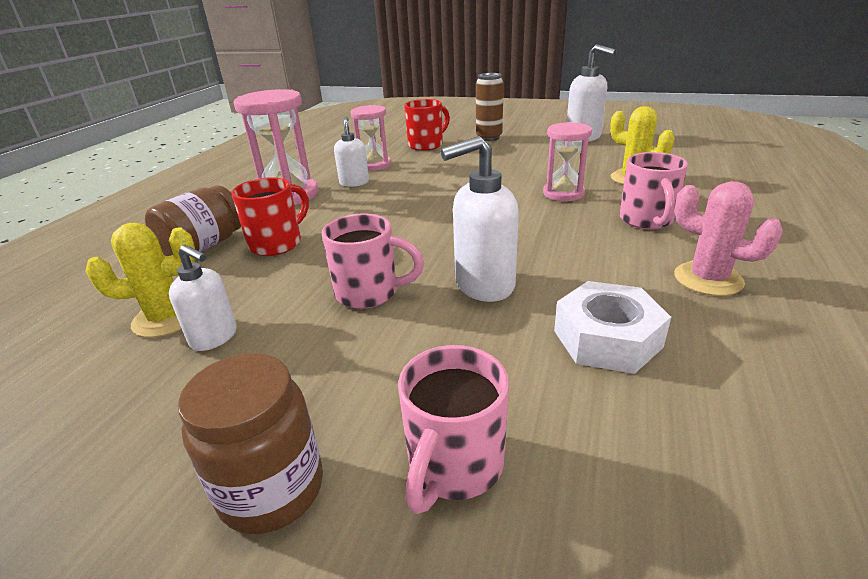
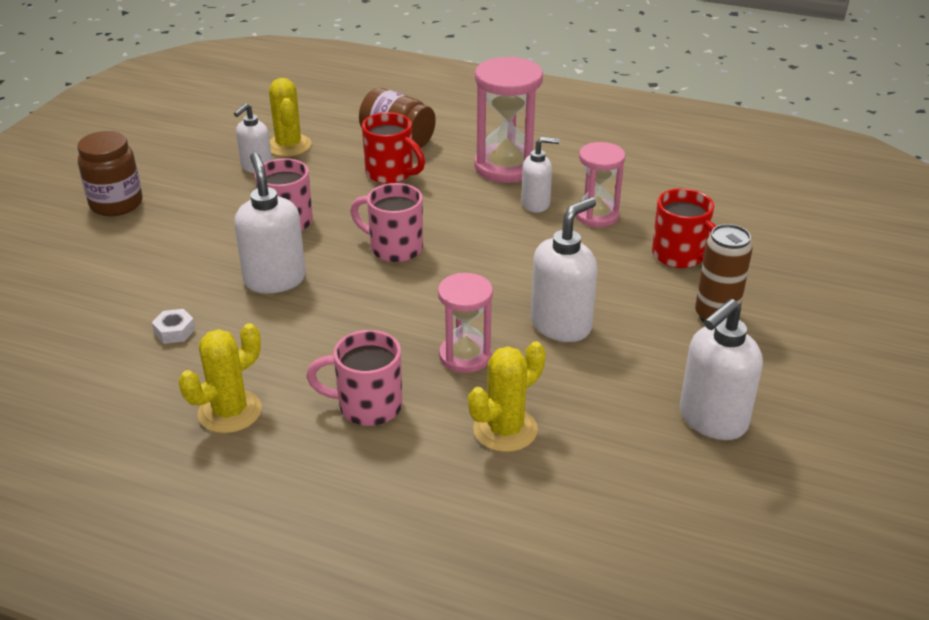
camera: 90 degrees right, 5 degrees up
(454, 465) = (99, 257): pink mug -> pink mug (394, 248)
(513, 169) = (561, 325): none -> white soap dispenser
(607, 338) = (174, 331): white nut -> white nut, size x0.49
(708, 279) = (230, 412): pink cactus -> yellow cactus

